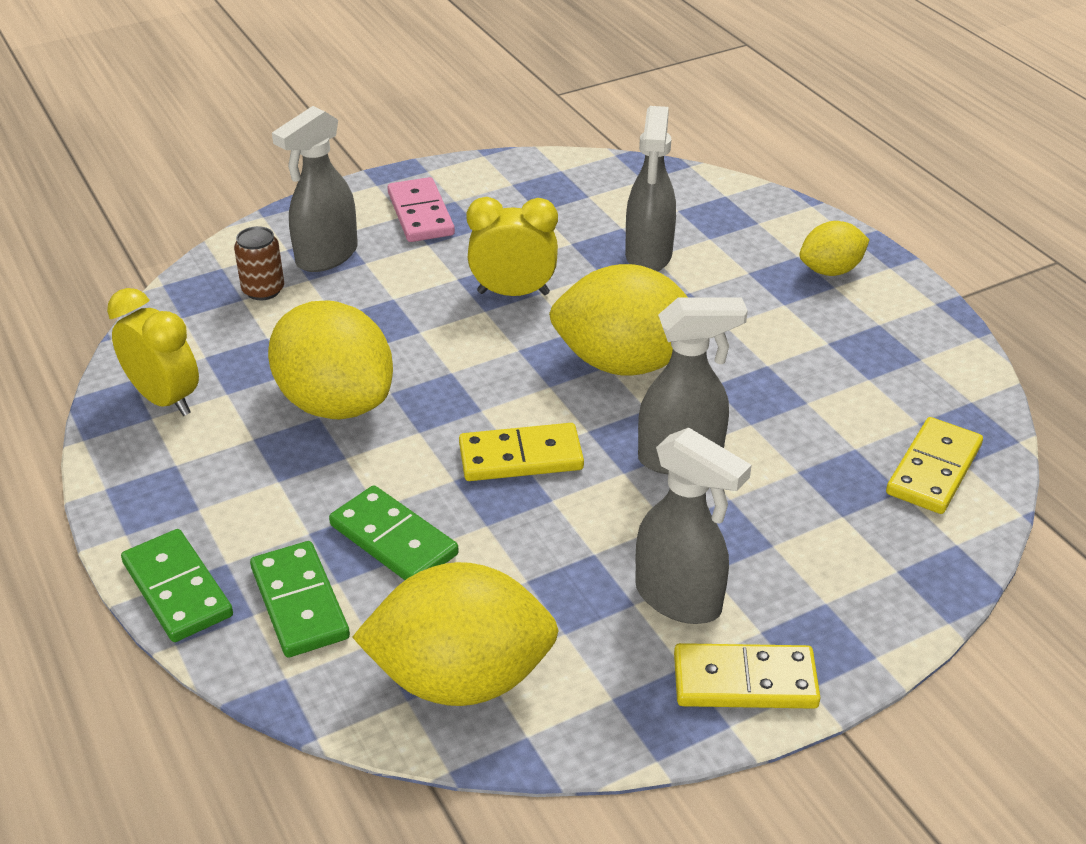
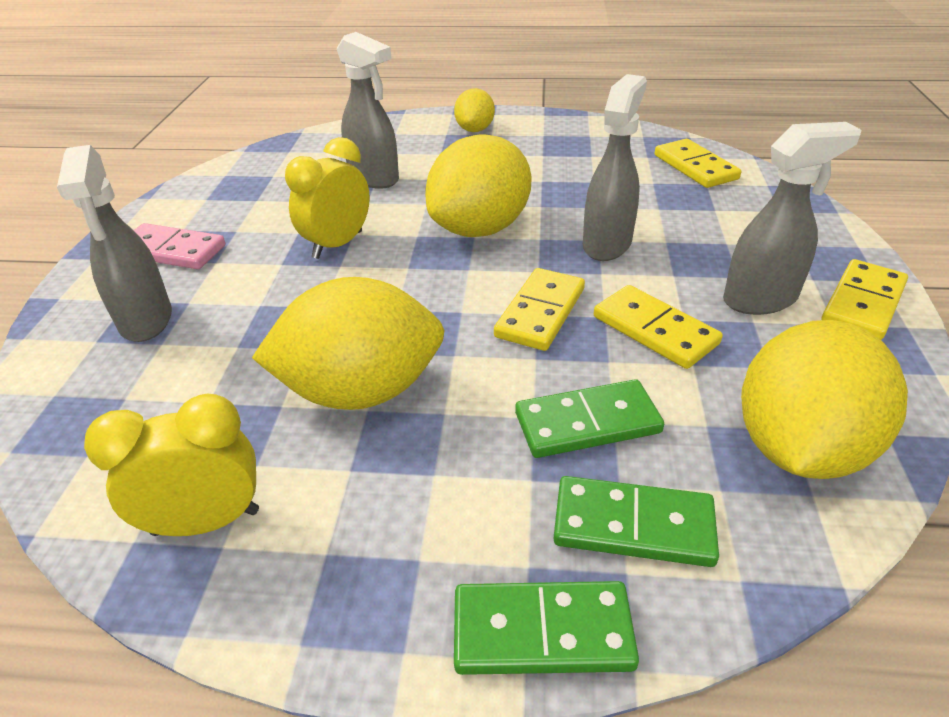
camera: 55 degrees left, 0 degrees up
(263, 290) = (133, 378): brown can -> none
(558, 539) = (655, 330): none -> yellow domino

